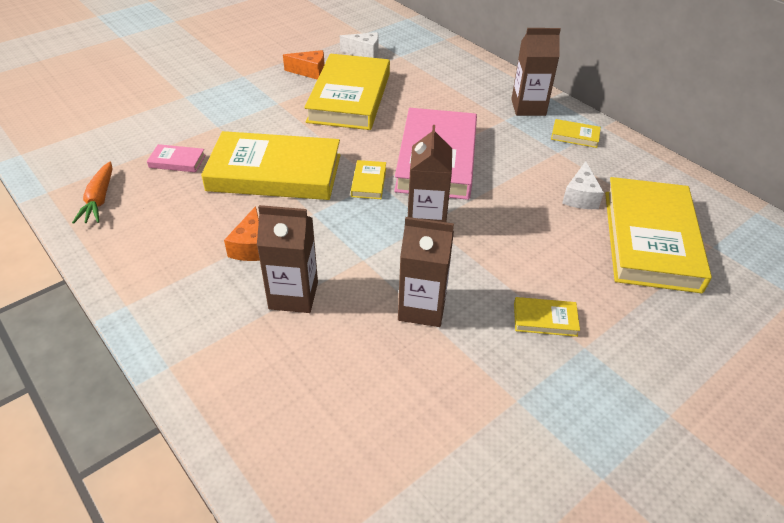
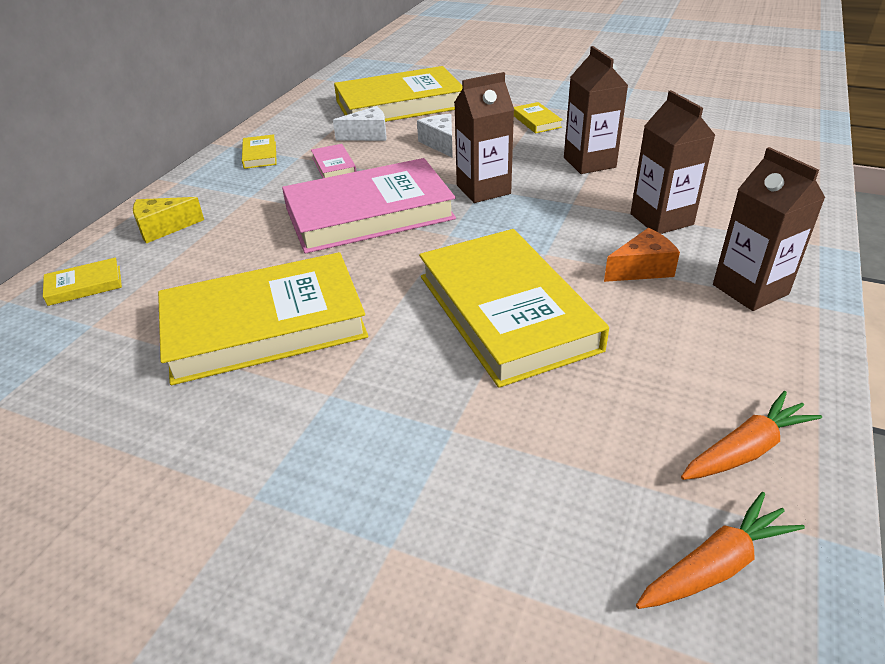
camera: 115 degrees left, 5 degrees down
(78, 159) = (715, 565): none -> orange carrot
(177, 161) = (579, 420): pink book -> pink book (333, 165)
(310, 72) = (195, 406): orange cheese -> none
(364, 53) = (90, 369): white cheese -> white cheese (440, 144)
(369, 182) = (454, 239): yellow book -> yellow book (84, 285)
(485, 84) = (163, 228): none -> yellow cheese
(528, 107) = (211, 189): brown carton -> brown carton (750, 289)

